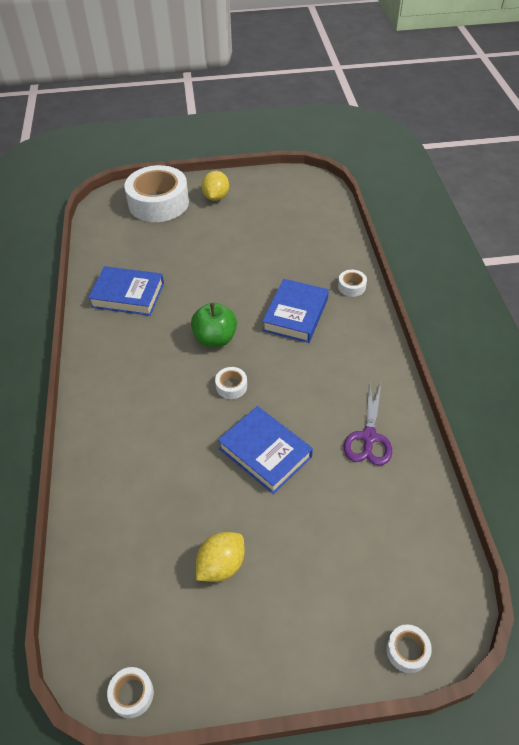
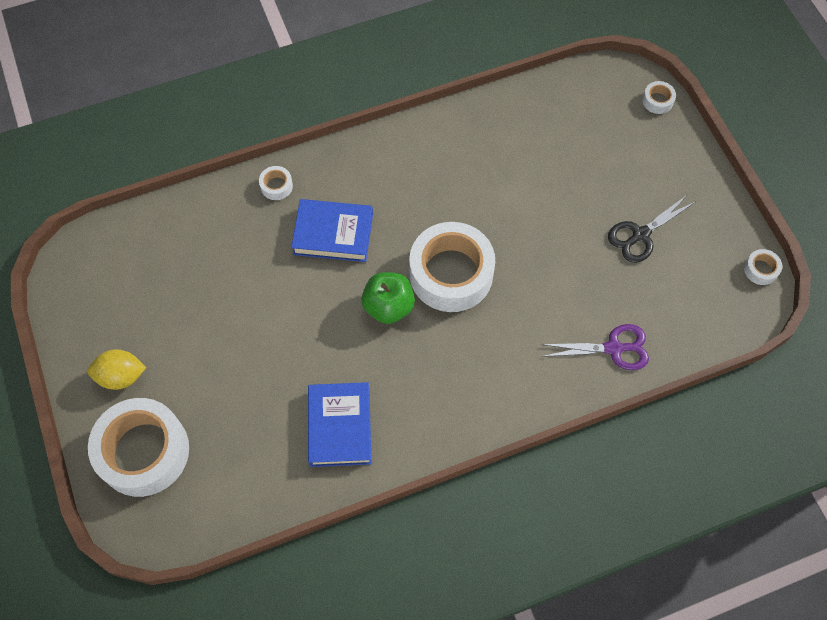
camera: 105 degrees left, 15 degrees up
(221, 565) = (640, 235): yellow lemon -> black scissors
(231, 386) = (451, 274): white tape -> white tape, size x2.48
(265, 452) = (521, 226): blue book -> none
(368, 437) = (478, 146): purple scissors -> purple scissors (613, 348)

